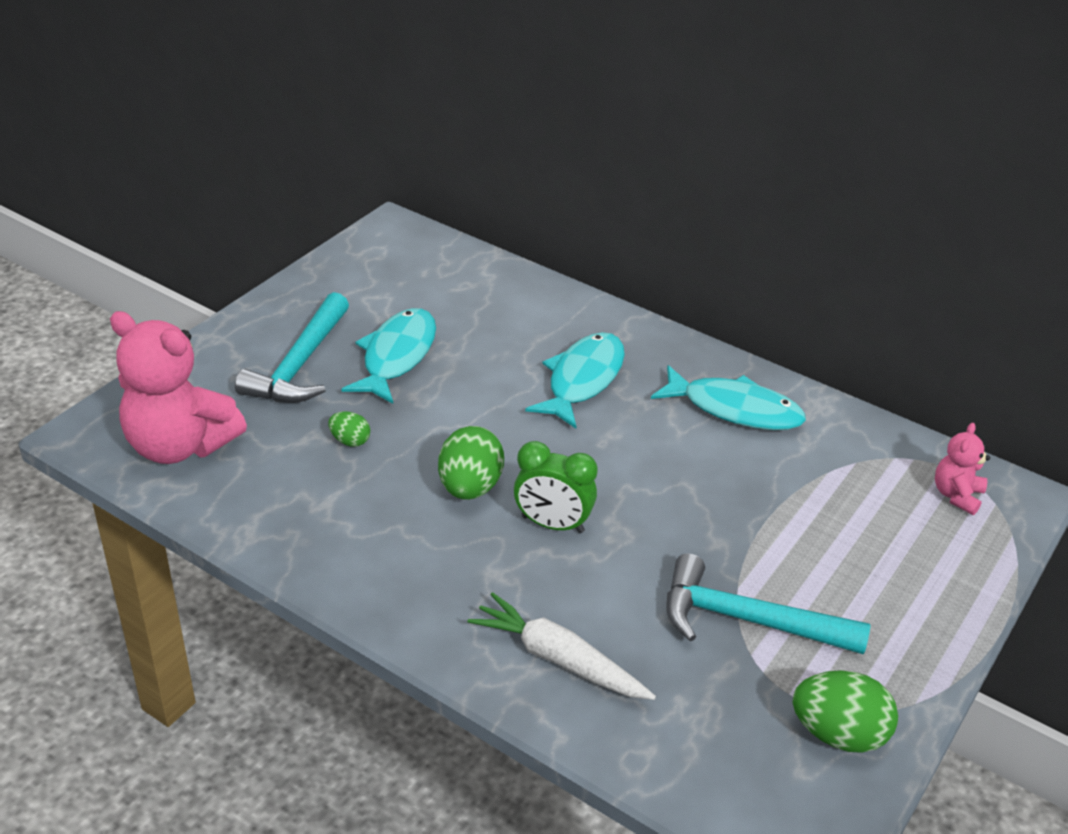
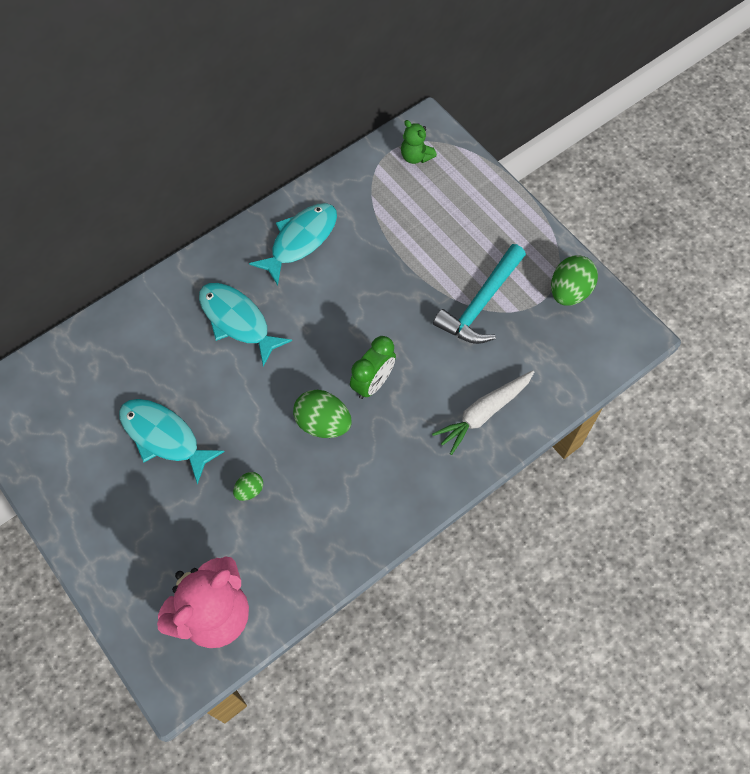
camera: 70 degrees left, 25 degrees up
(299, 365) = (148, 509): turquoise hammer -> none
(956, 495) = (416, 156): pink teddy bear -> green teddy bear

